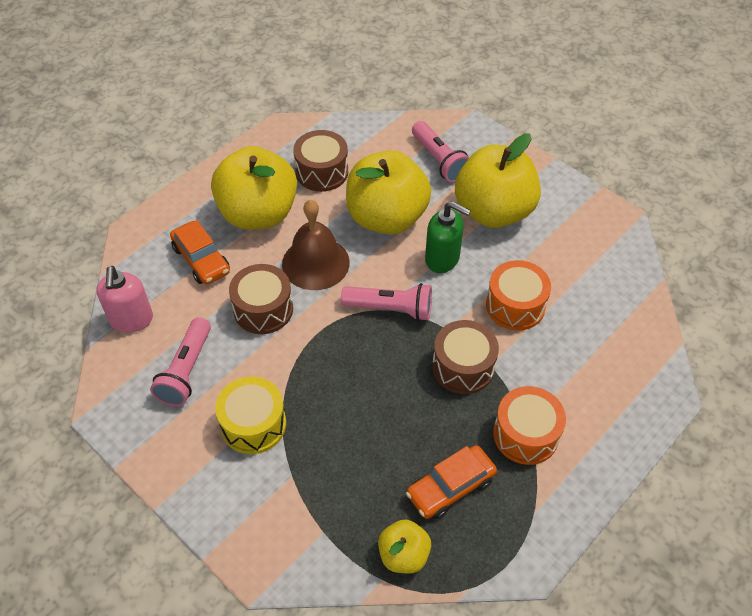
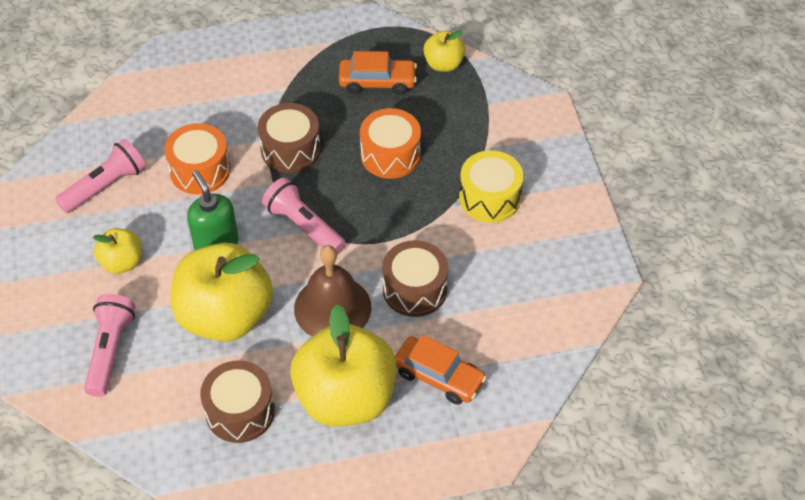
camera: 145 degrees left, 0 degrees up
(131, 320) = (543, 348): pink soap dispenser -> none
(186, 370) = (519, 271): pink flashlight -> pink flashlight (105, 186)
(201, 260) = (439, 376): orange car -> orange car turned 120 degrees clockwise
(493, 211) = (122, 262): yellow apple -> yellow apple, size x0.48
(526, 434) = (293, 83): orange drum -> orange drum (390, 155)

